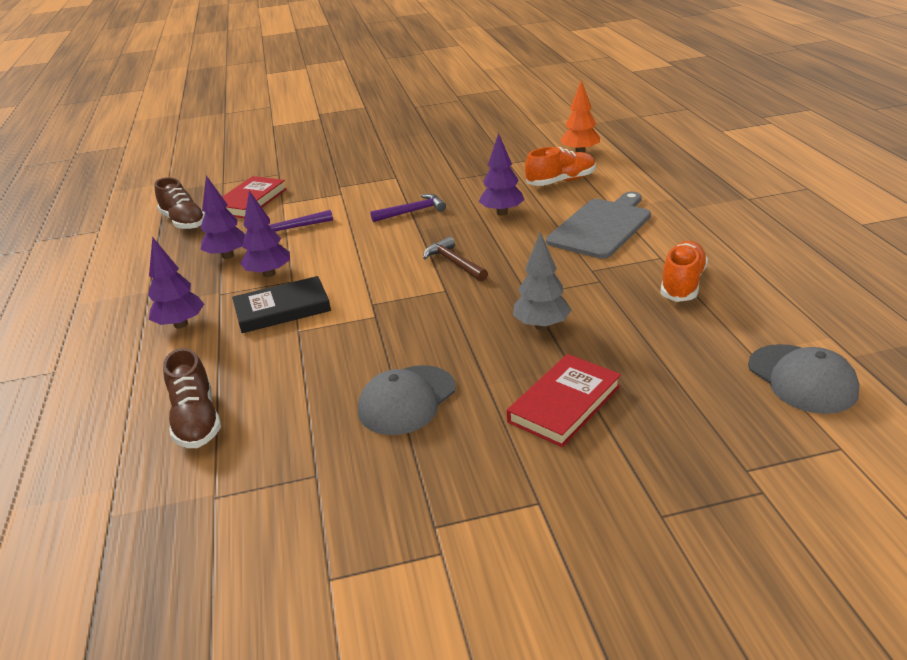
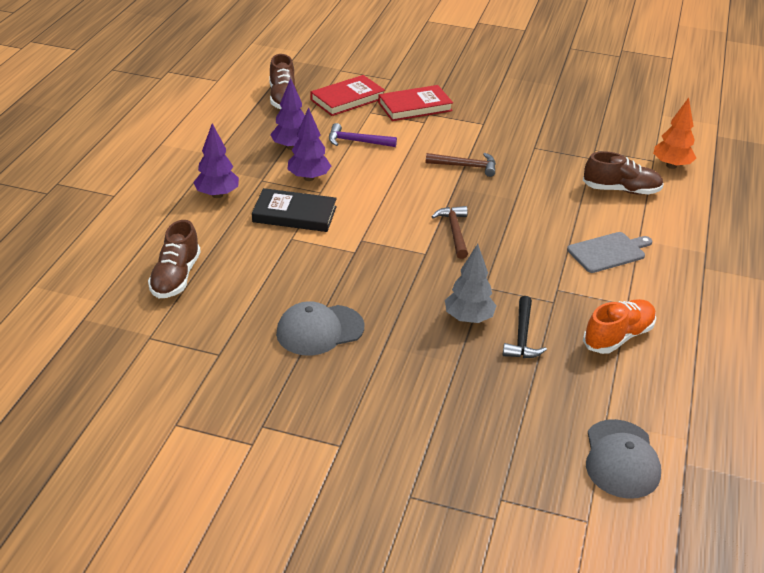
camera: 25 degrees right, 5 degrees up
(412, 211) = (465, 166): purple hammer -> brown hammer
(502, 212) = (538, 200): purple tree -> none
(561, 181) = (621, 190): orange shoe -> brown shoe
(564, 404) = (424, 388): red book -> red book (415, 107)
(601, 226) = (608, 252): grey cutting board -> grey cutting board, size x0.66
(604, 319) = (522, 336): none -> black hammer

